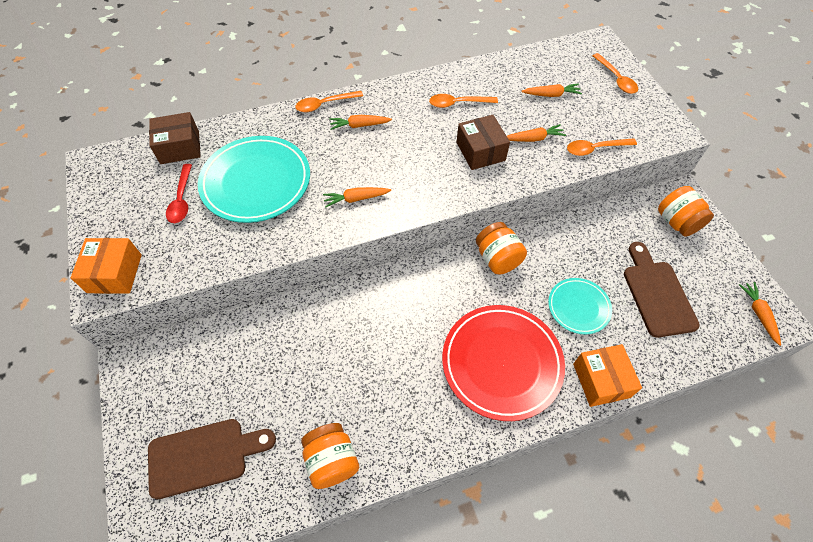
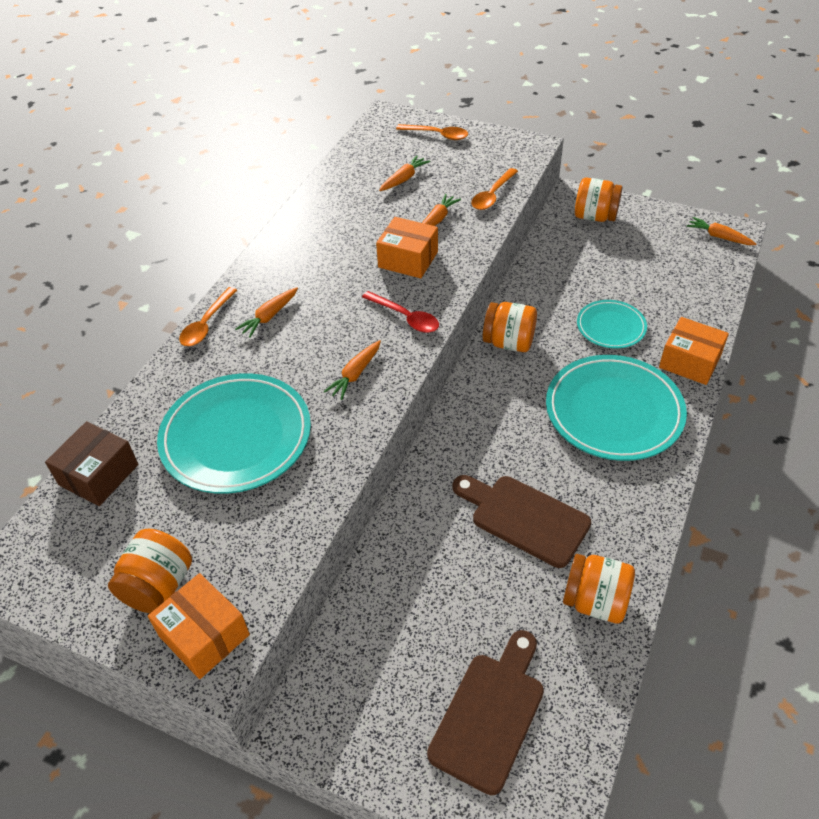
camera: 45 degrees left, 10 degrees down
(130, 229) = (158, 586): none -> orange jar
(182, 200) = (177, 514): red spoon -> red spoon (405, 317)
(458, 103) = (335, 237): orange spoon -> none
(480, 151) = (408, 259): brown box -> orange box
(501, 363) = (614, 411): red plate -> turquoise plate
(657, 294) = (646, 275): brown cutting board -> brown cutting board (524, 518)

